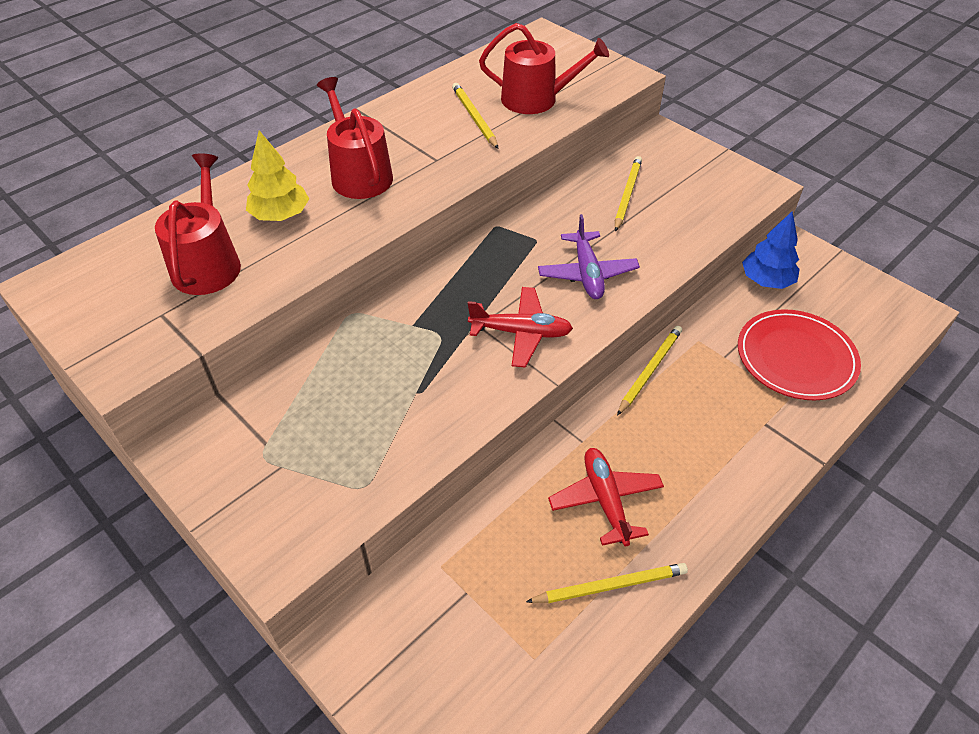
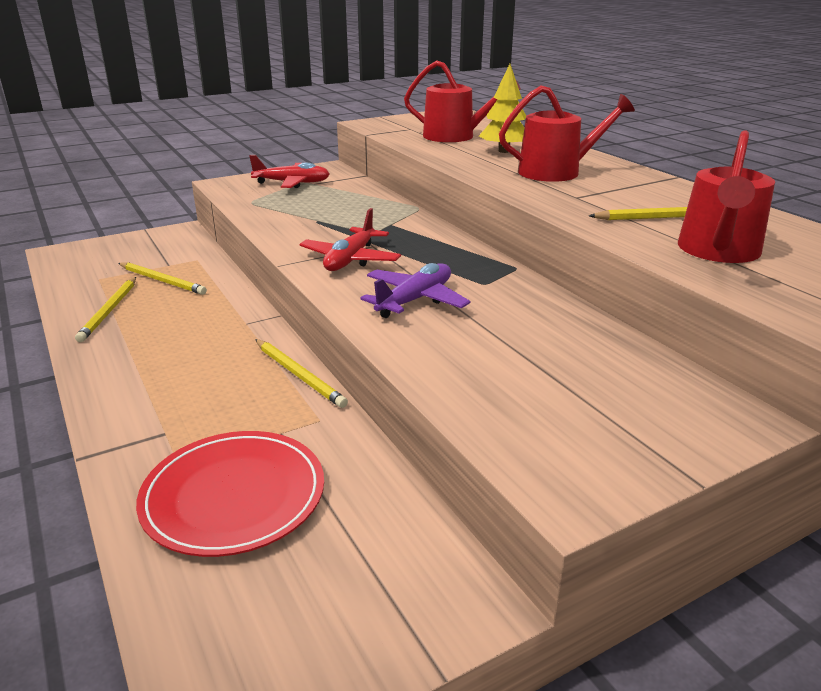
camera: 105 degrees right, 20 degrees down
(587, 273) = (415, 300): purple plane -> purple plane turned 120 degrees clockwise
(605, 500) = (179, 322): red plane -> red plane (292, 183)
(627, 194) = (562, 351): yellow pencil -> yellow pencil (162, 281)
(766, 281) = (398, 522): blue tree -> none

